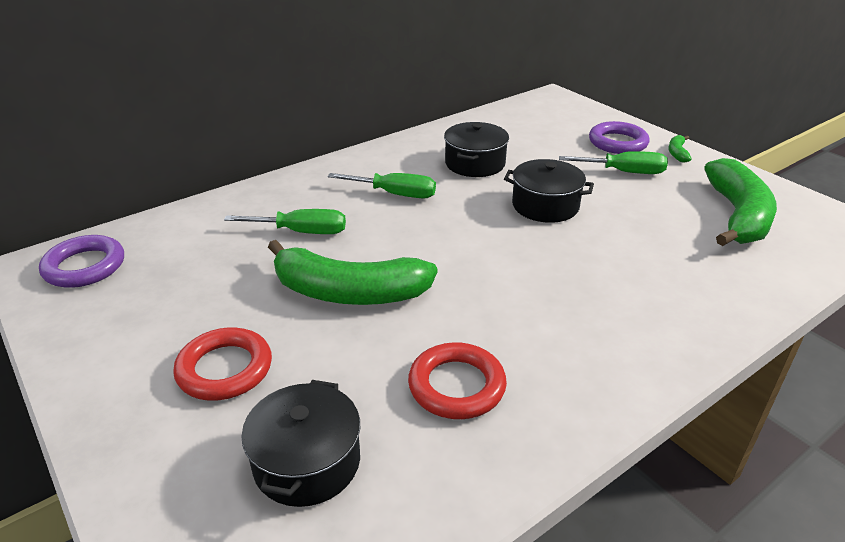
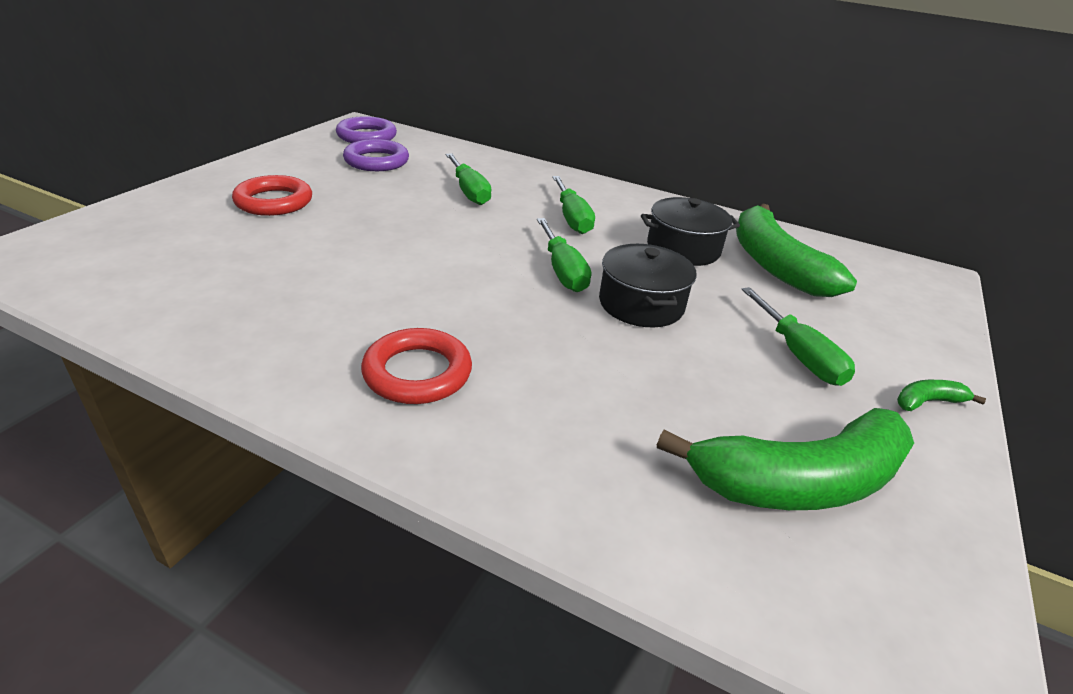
camera: 60 degrees right, 0 degrees up
(307, 462) = (179, 250): black pot -> none
(349, 292) = (395, 226): green banana -> green banana (774, 265)
(456, 386) = (287, 297): red ring -> red ring (417, 372)
(482, 224) = (562, 271): none -> green screwdriver
(617, 142) = (878, 341): purple ring -> purple ring (376, 161)

